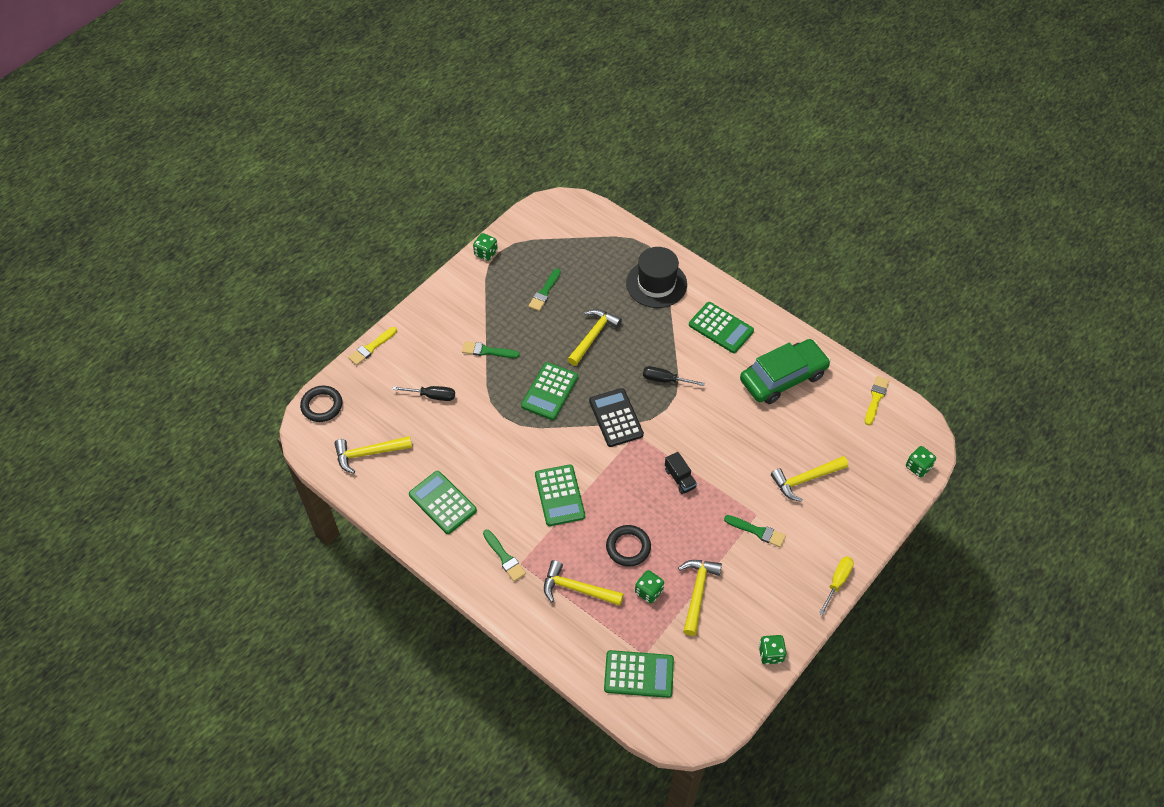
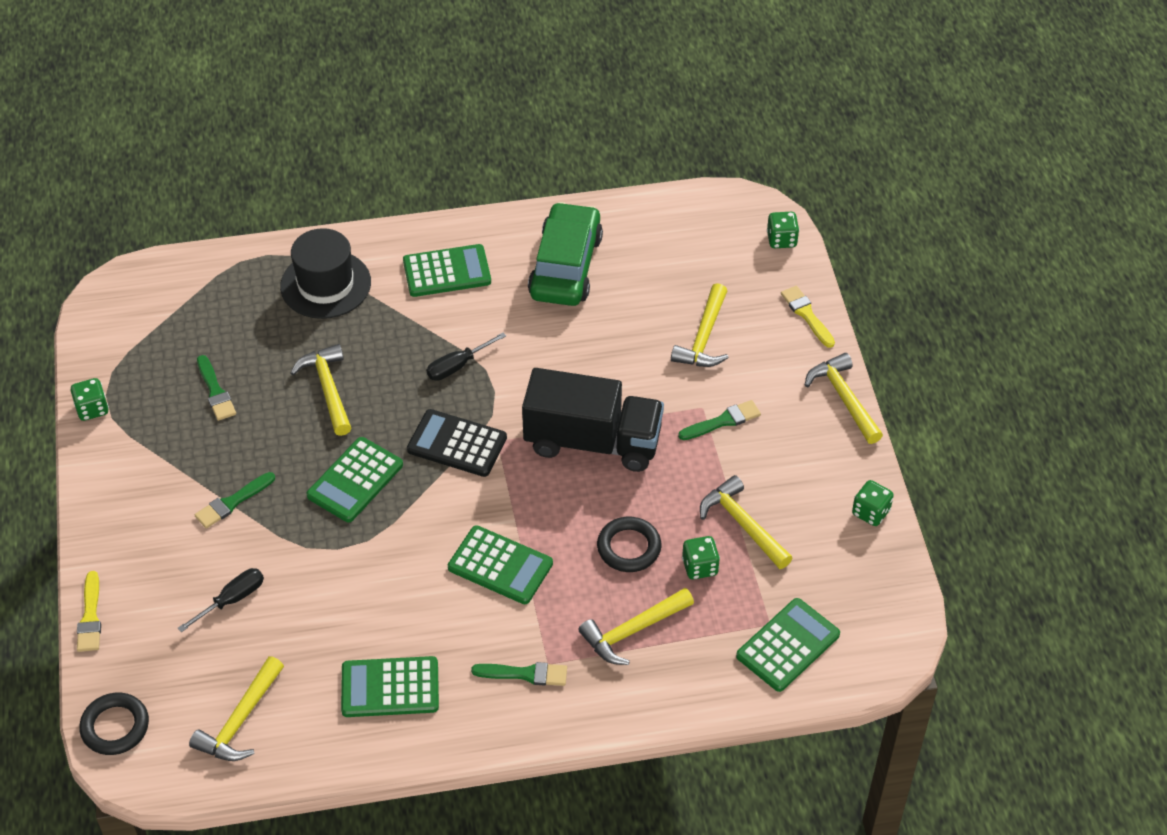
camera: 50 degrees left, 5 degrees down
(550, 391) = (355, 480): green calculator -> green calculator turned 60 degrees clockwise
(680, 478) = (593, 441): black truck -> black truck, size x2.46
(837, 582) = (844, 398): yellow screwdriver -> yellow hammer
(876, 398) = (671, 213): yellow brush -> yellow brush (806, 315)

